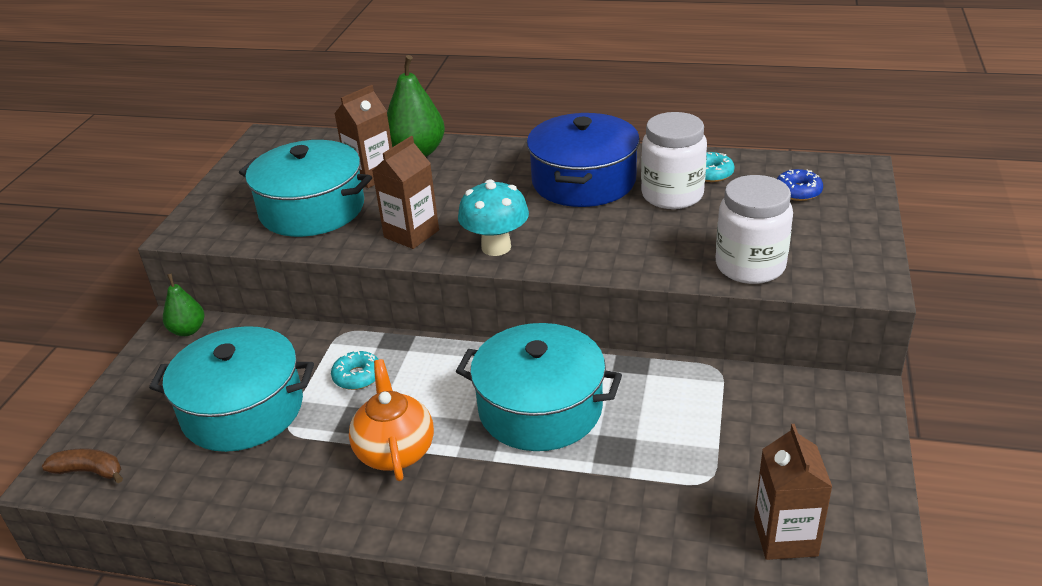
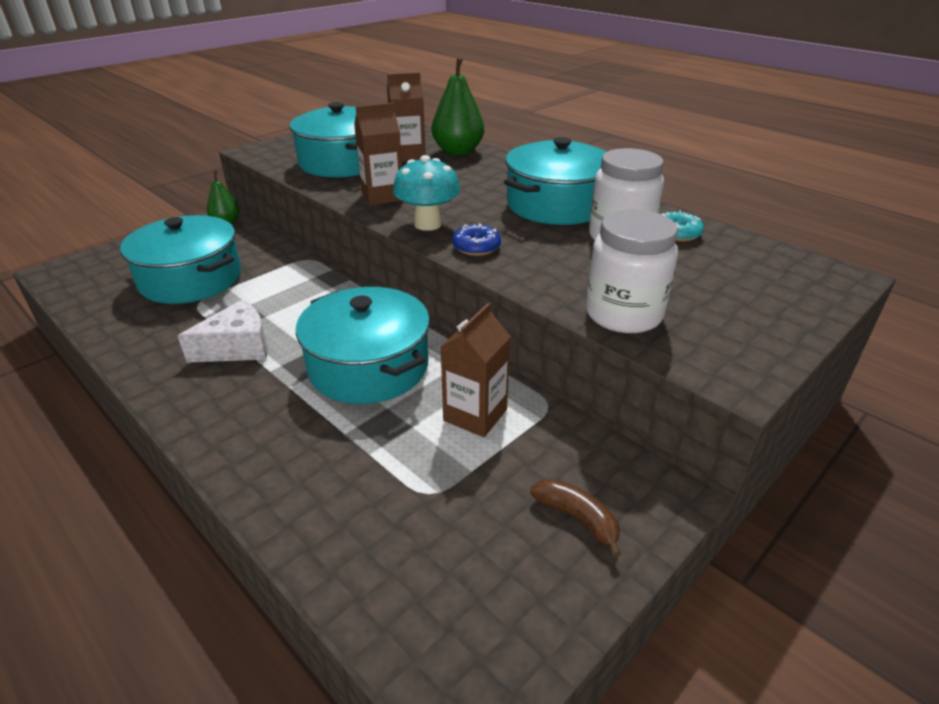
camera: 30 degrees right, 0 degrees up
(89, 471) = (72, 277): brown banana -> brown banana (577, 518)
(357, 376) = (279, 289): turquoise donut -> none
(395, 451) = (237, 347): orange teapot -> white cheese
(584, 181) = (556, 205): blue pot -> turquoise pot
(785, 537) = (437, 587): brown carton -> brown carton (475, 415)
(798, 191) = (749, 274): blue donut -> blue donut (476, 247)

